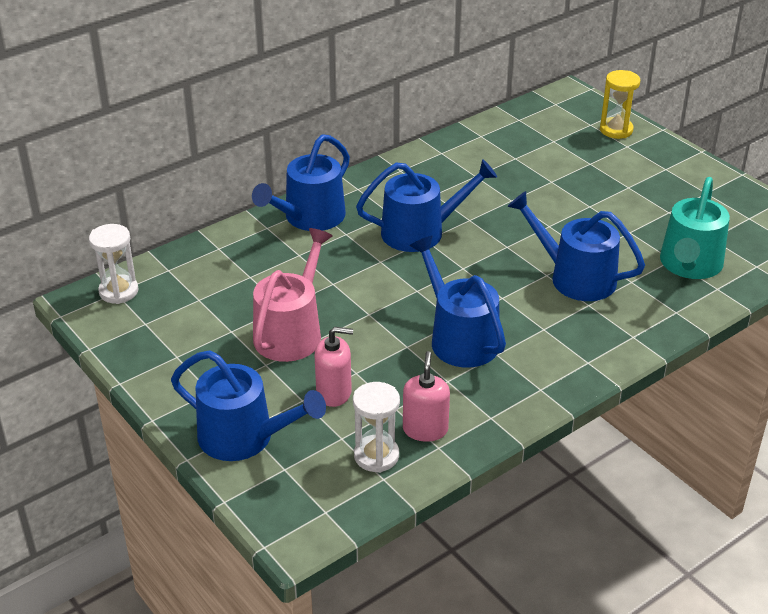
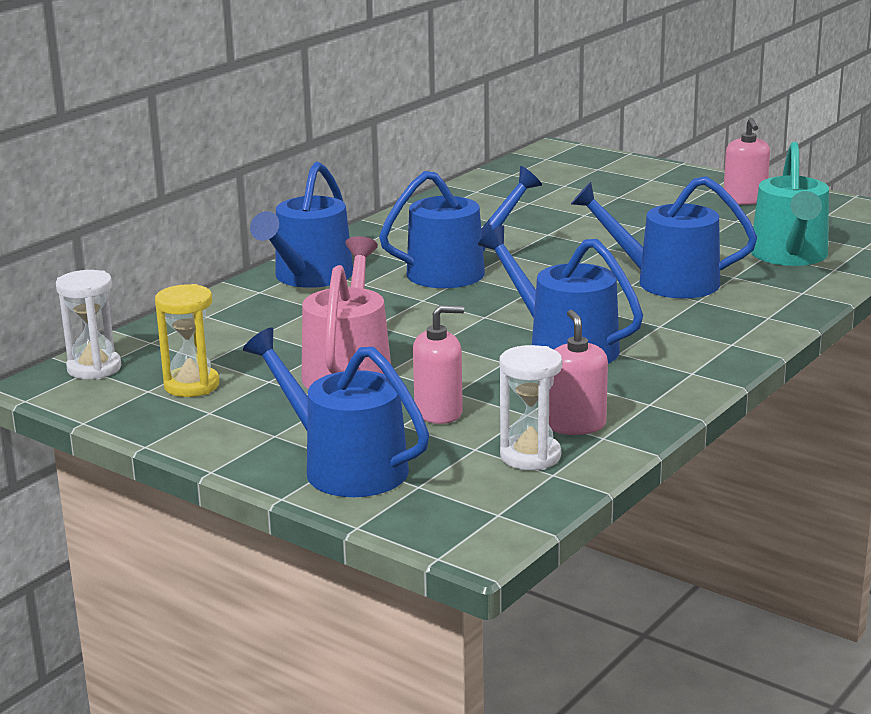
camera: 15 degrees left, 15 degrees down
(244, 437) = (346, 467): blue watering can -> blue watering can turned 150 degrees counterclockwise
(616, 130) = (630, 169): yellow hourglass -> yellow hourglass (192, 385)
(690, 186) = (744, 200): none -> pink soap dispenser

